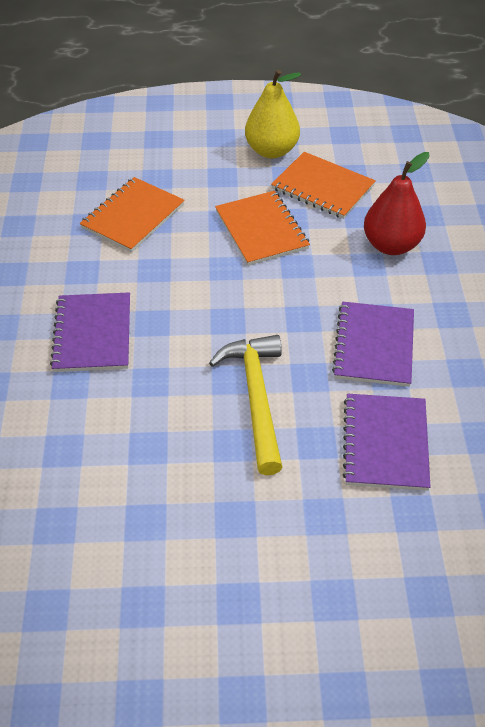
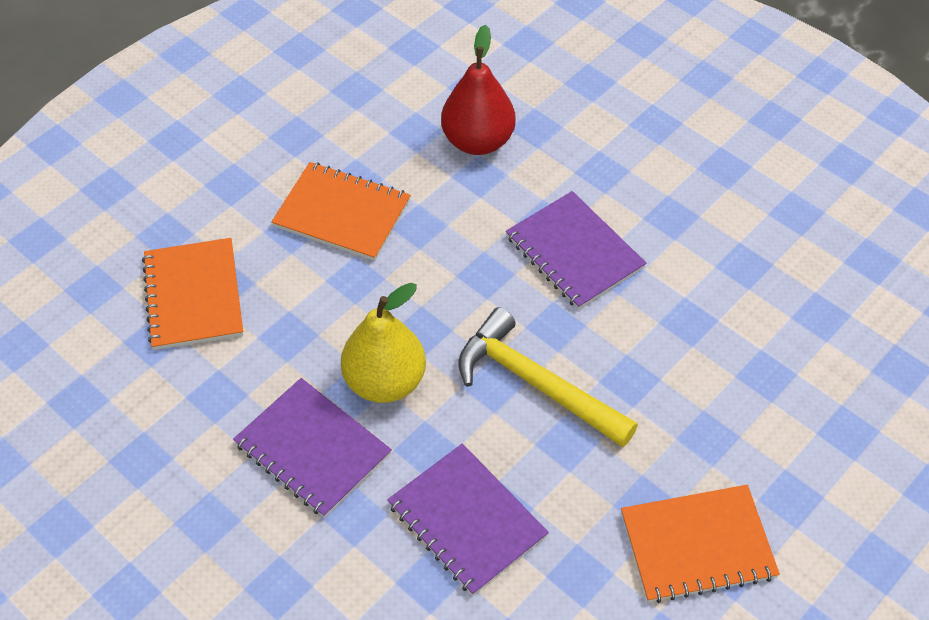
camera: 45 degrees left, 5 degrees up
(271, 150) = (247, 119): yellow pear -> yellow pear (385, 382)
(322, 187) = (346, 125): orange notebook -> orange notebook (697, 545)
(385, 443) = (682, 334): purple notebook -> purple notebook (467, 520)

